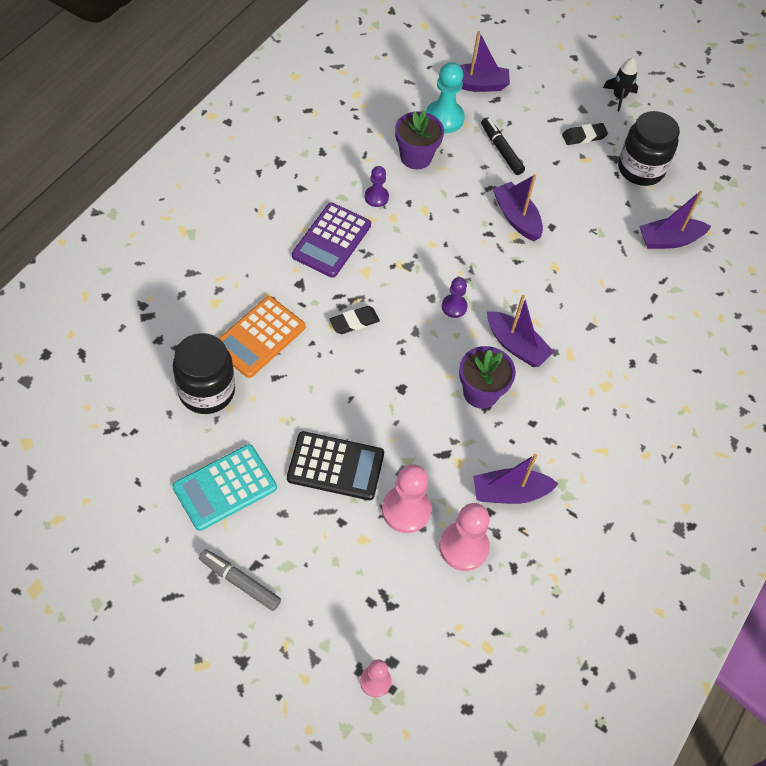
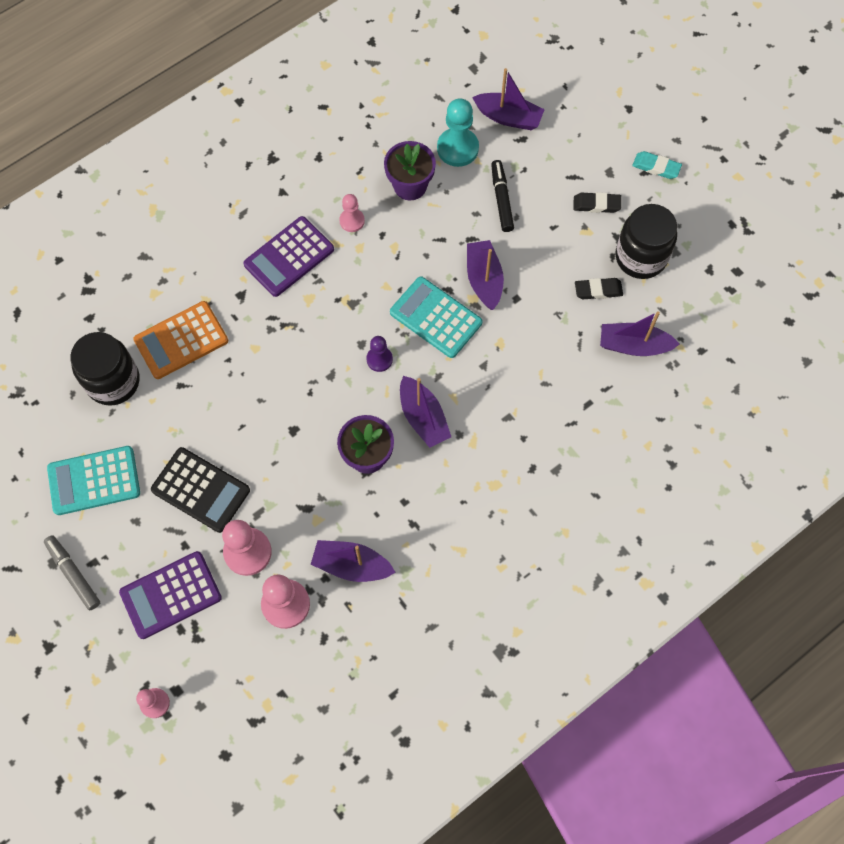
camera: 25 degrees right, 10 degrees up
(348, 572) = (171, 595): none -> purple calculator
(354, 322) = (276, 349): black eraser -> black eraser (598, 290)
(376, 197) = (352, 221): purple pawn -> pink pawn
(488, 259) = (435, 318): none -> turquoise calculator
(619, 97) = (656, 167): black rocket -> turquoise eraser

